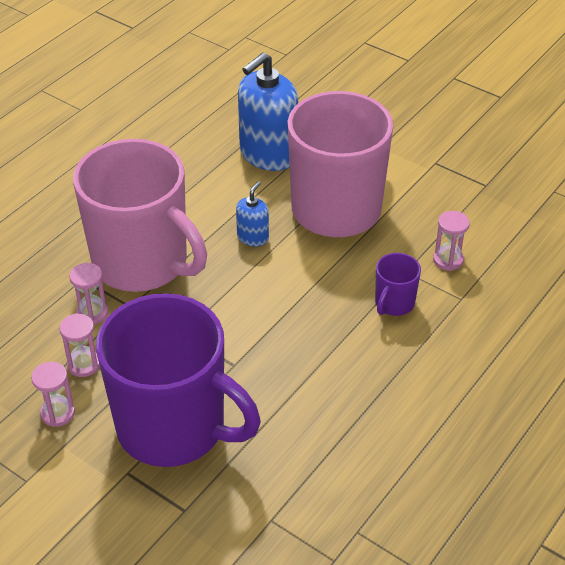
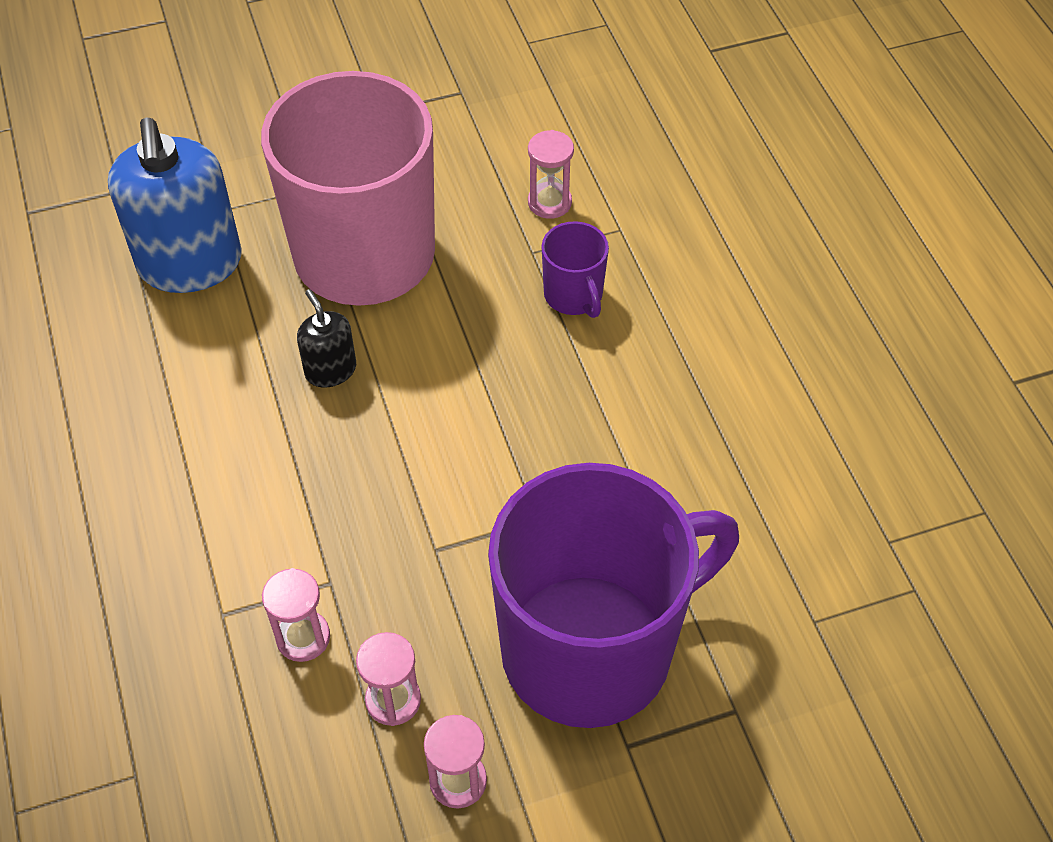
camera: 55 degrees left, 10 degrees up
(143, 263) = (261, 523): pink mug -> none
(253, 237) = (330, 370): blue soap dispenser -> black soap dispenser

